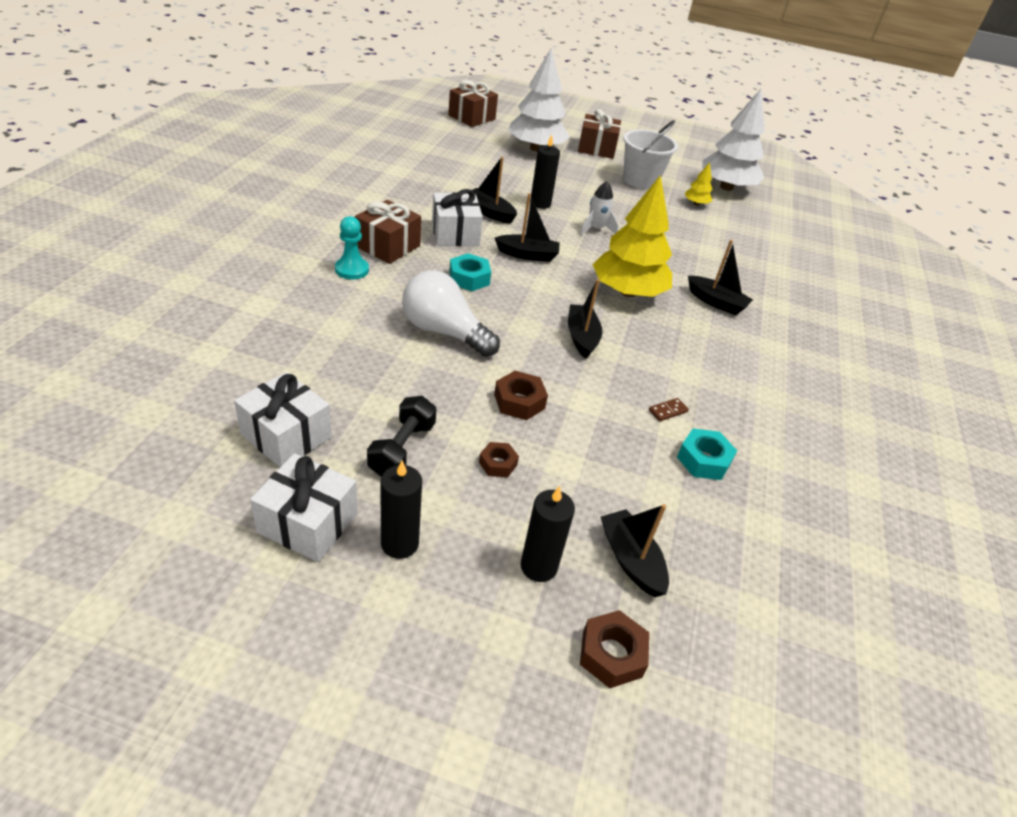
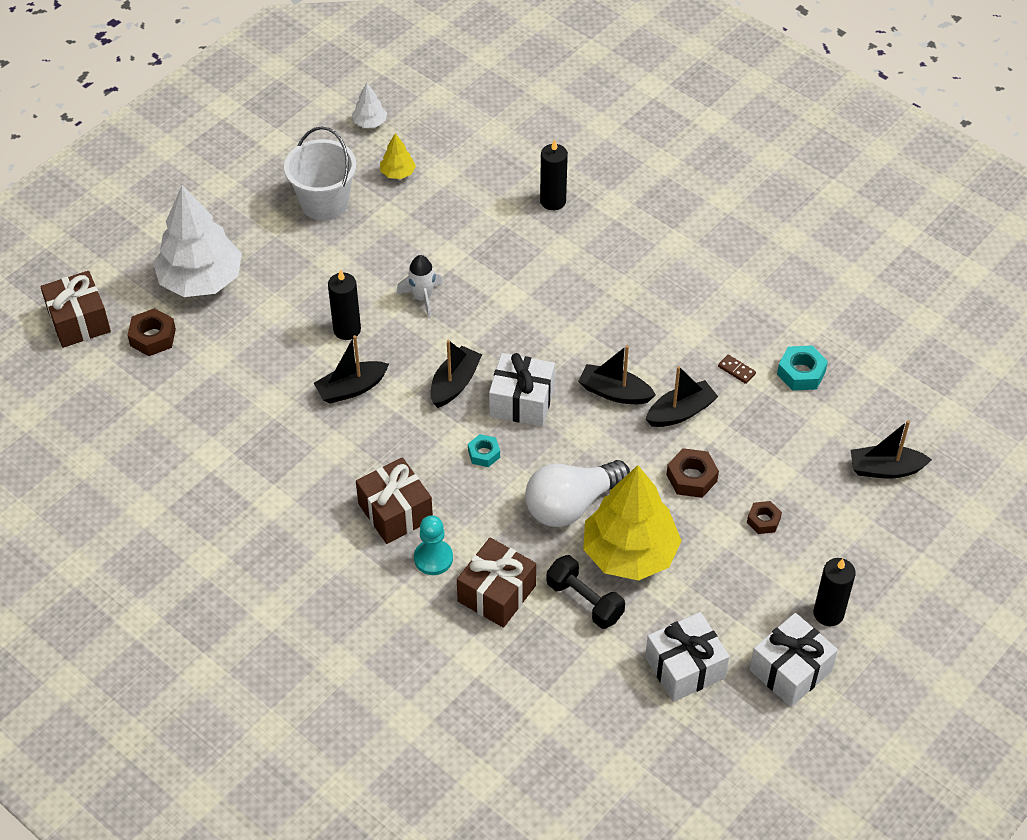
camera: 60 degrees left, 10 degrees up
(402, 449) = (726, 585): black dumbbell -> black dumbbell (584, 601)
(455, 234) = (389, 438): white gift -> white gift (522, 401)
(469, 278) = (484, 454): turquoise nut -> turquoise nut, size x0.66
(538, 566) = (875, 530): black candle -> black candle (553, 201)
(596, 148) = (224, 212): brown gift -> brown gift (496, 593)
(611, 654) = (958, 515): brown nut -> brown nut (152, 337)
(627, 292) = (552, 321): yellow tree -> yellow tree (629, 553)
(668, 411) = (736, 370): brown domino -> brown domino turned 45 degrees counterclockwise
(716, 302) = (593, 253): black boat -> black boat (680, 412)
(726, 187) = (370, 122): white tree -> white tree, size x0.43

